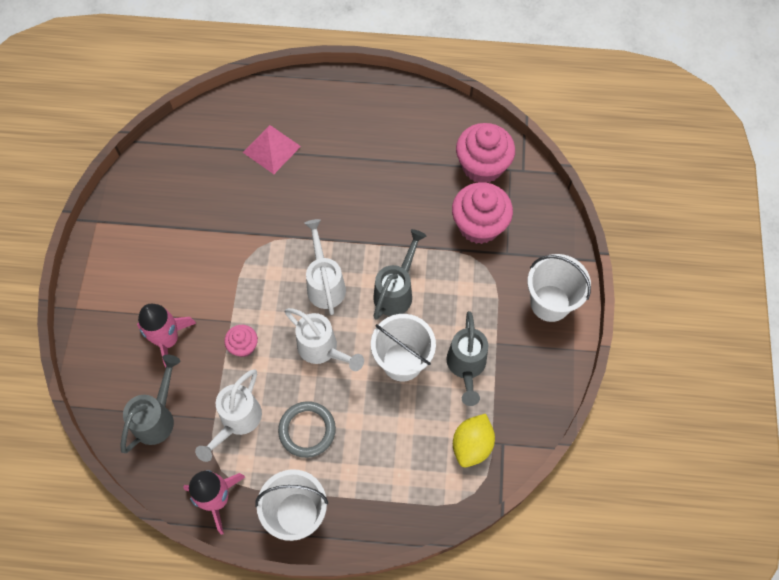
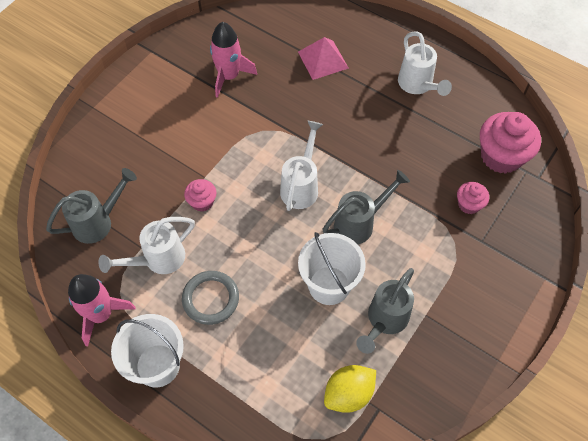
camera: 30 degrees right, 5 degrees down
(168, 340) = (146, 166): pink rocket -> pink rocket (229, 76)
(323, 350) = (266, 239): white watering can -> white watering can (418, 86)
(479, 225) = (469, 204): pink cupcake -> pink cupcake, size x0.52
(550, 303) = (498, 306): white bucket -> none

